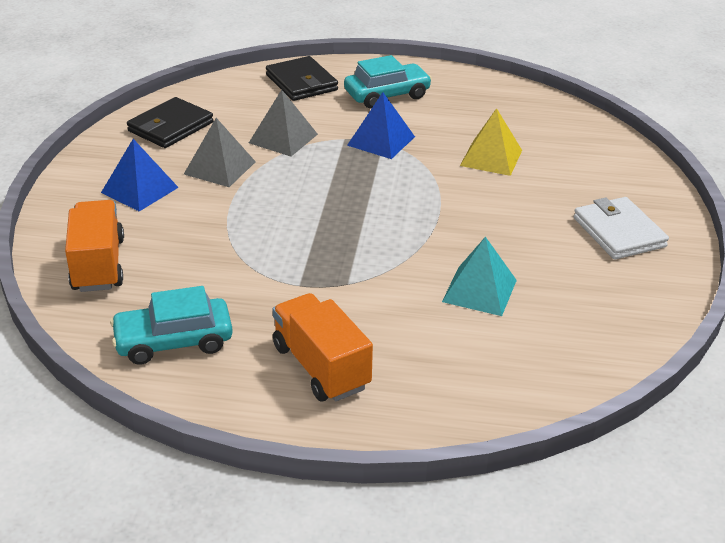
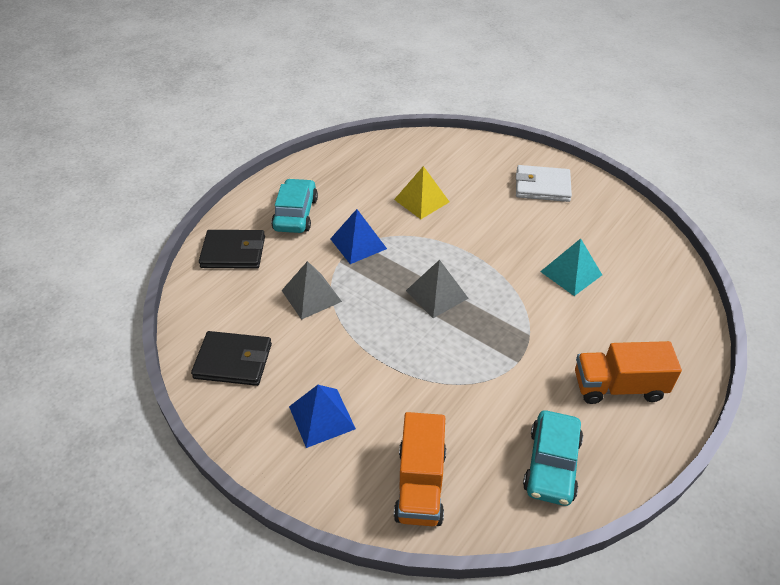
camera: 60 degrees left, 10 degrees up
(98, 265) = (420, 484): orange truck -> orange truck turned 105 degrees counterclockwise
(170, 127) = (233, 361): black wallet -> black wallet turned 60 degrees counterclockwise
(219, 168) = (326, 351): grey pyramid -> grey pyramid (437, 294)

